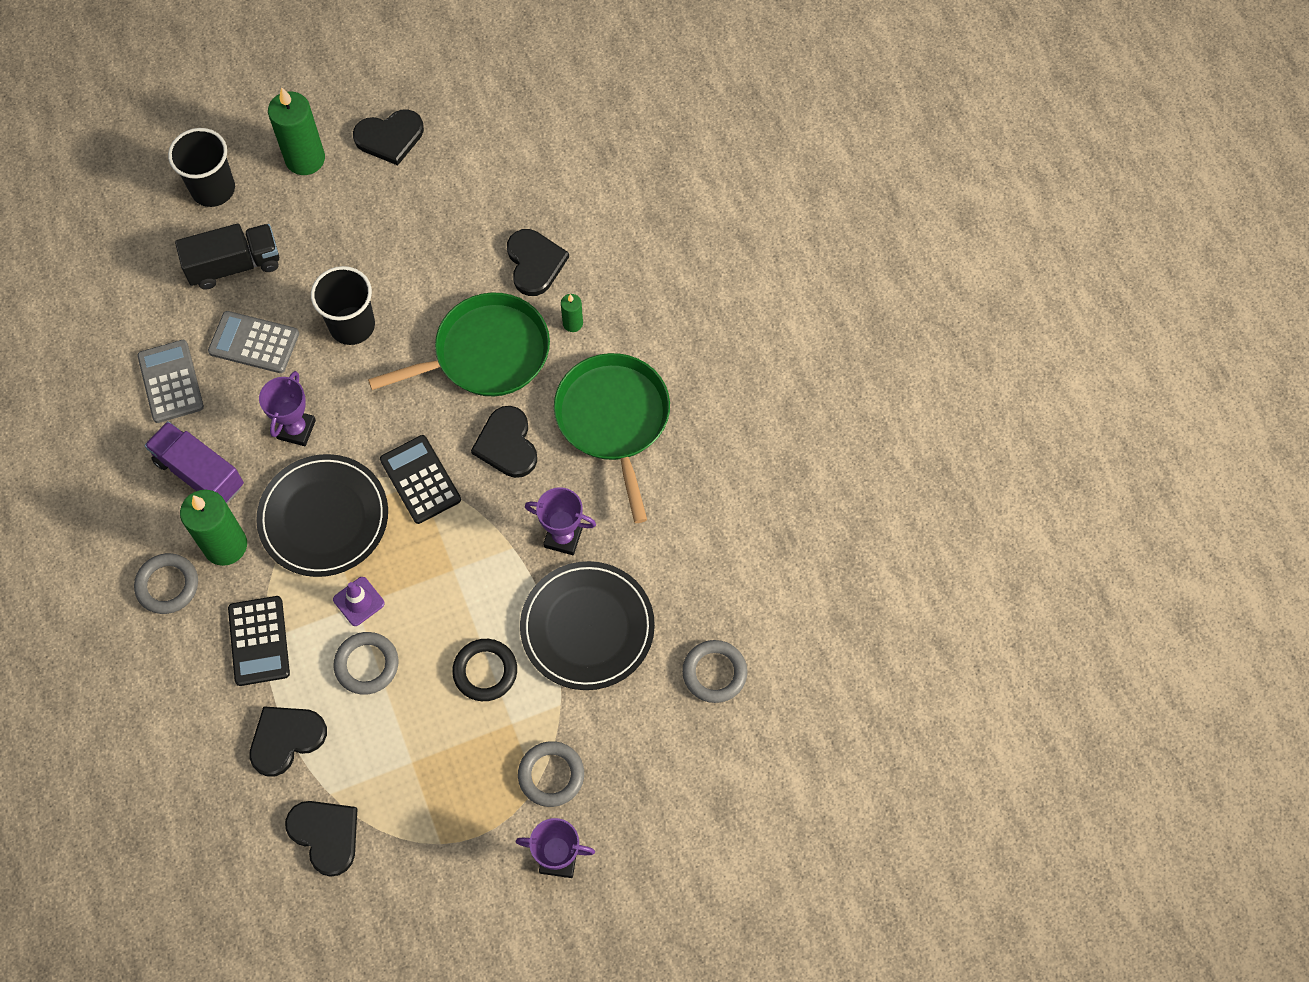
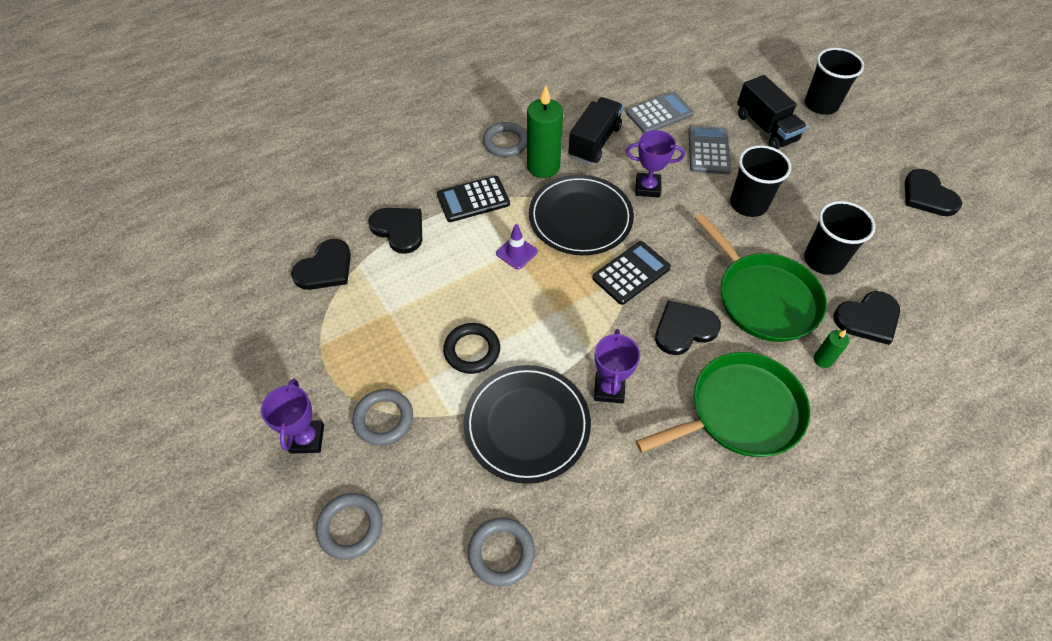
camera: 80 degrees right, 10 degrees down
(199, 473) = (594, 142): purple truck -> black truck
(305, 159) = (876, 149): green candle -> none
(367, 665) = (465, 267): grey ring -> grey ring (350, 527)
(451, 276) = (823, 260): none -> black cup

